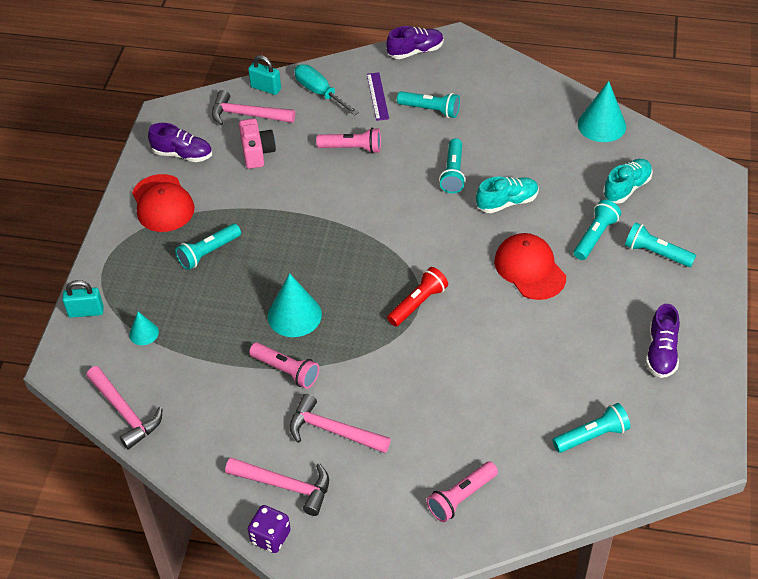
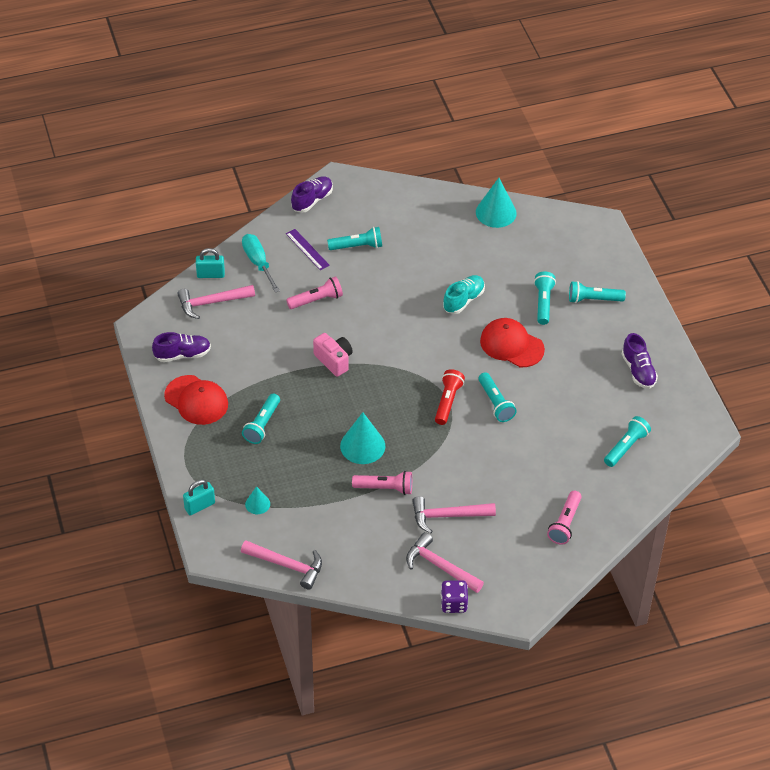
camera: 30 degrees left, 0 degrees up
(257, 153) = (243, 331): pink camera -> pink camera (334, 360)
(285, 486) = (440, 566): pink hammer -> pink hammer turned 135 degrees counterclockwise
(320, 92) = (258, 263): turquoise screwdriver -> turquoise screwdriver turned 45 degrees clockwise
(453, 173) = (408, 292): turquoise flashlight -> turquoise flashlight (495, 403)
(626, 188) = (544, 257): turquoise shoe -> none

